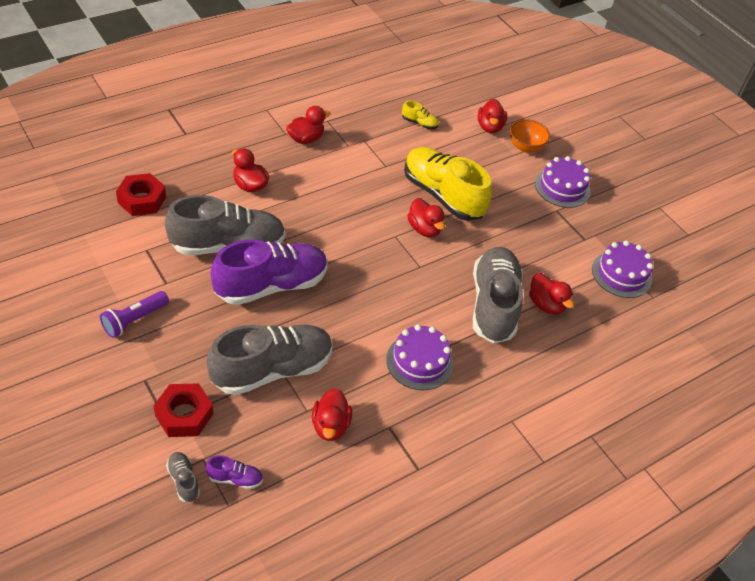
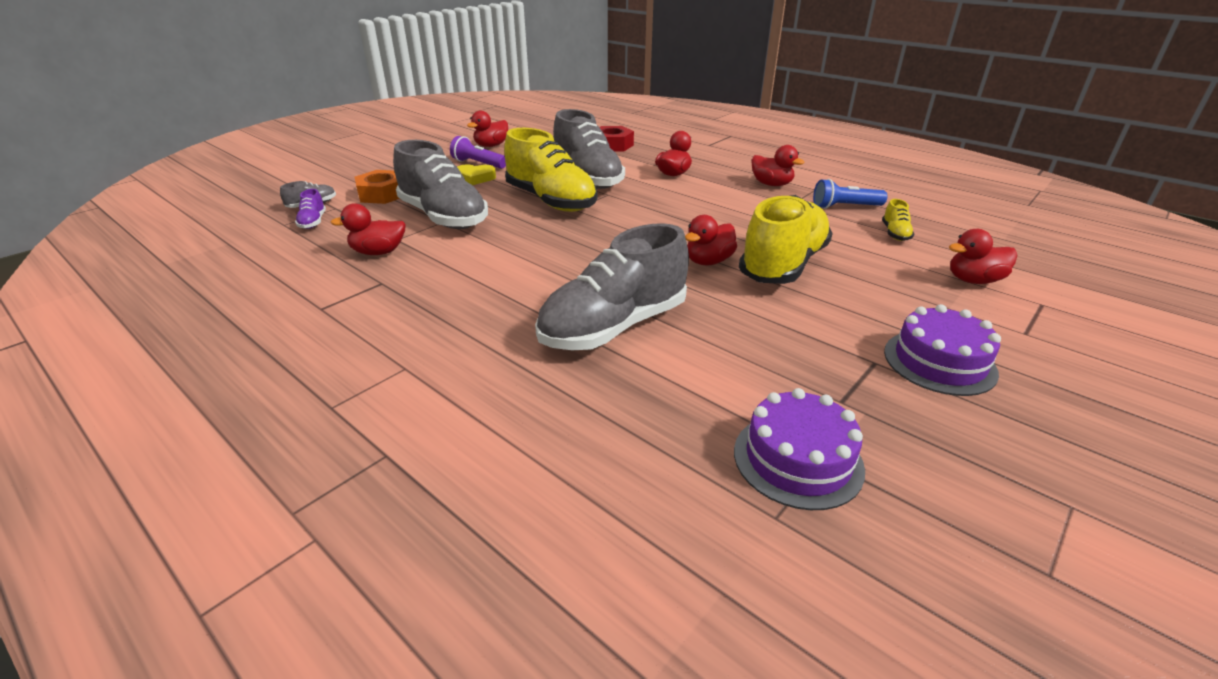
camera: 80 degrees right, 15 degrees down
(179, 330) = (475, 178): none -> yellow heart
(184, 415) = (382, 194): red nut -> orange nut
(271, 285) = (551, 201): purple shoe -> yellow shoe
(367, 123) = (845, 207): none -> blue flashlight
(419, 361) = (485, 287): purple cake -> none
(493, 305) = (614, 327): grey shoe -> grey shoe turned 150 degrees clockwise
(525, 147) = (981, 315): orange bowl -> none
(546, 304) = (648, 374): red duck -> red duck (491, 145)

